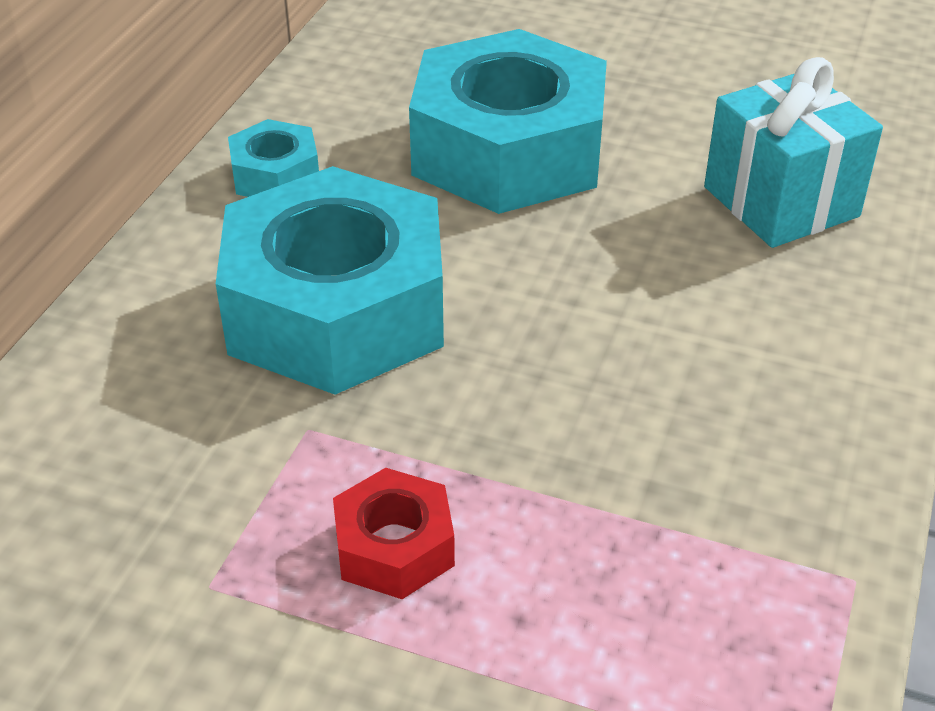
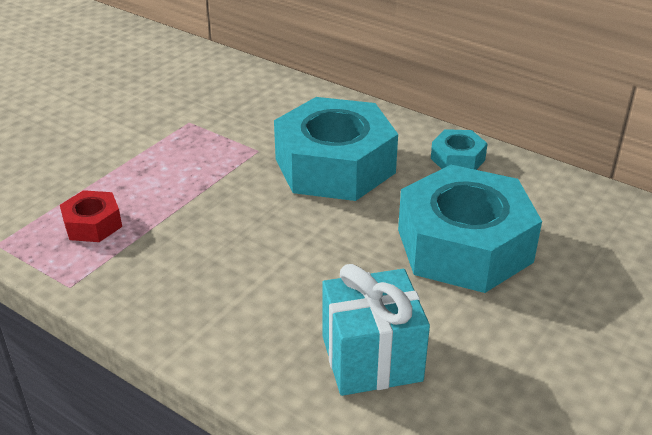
camera: 105 degrees right, 5 degrees down
(394, 547) = (178, 162): red nut -> red nut (93, 224)

